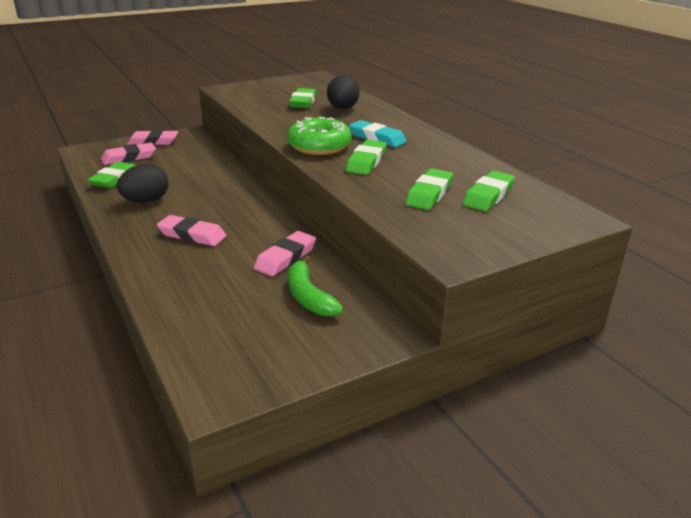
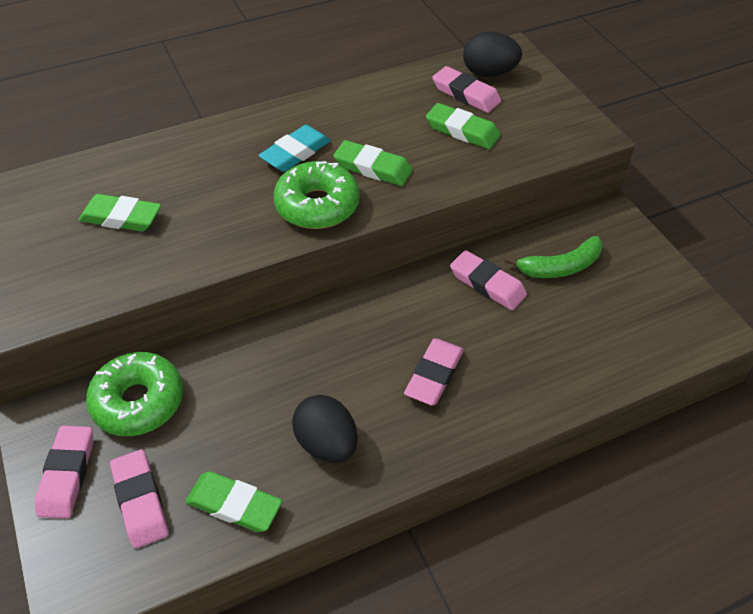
camera: 85 degrees left, 20 degrees up
(195, 152) = (138, 401): none -> green donut
(342, 109) = (168, 176): black egg -> black egg (489, 73)
(488, 196) = (466, 94): green eraser -> pink eraser

